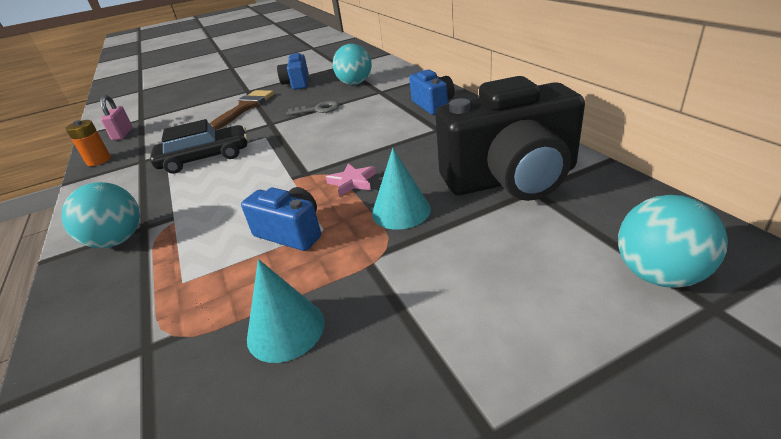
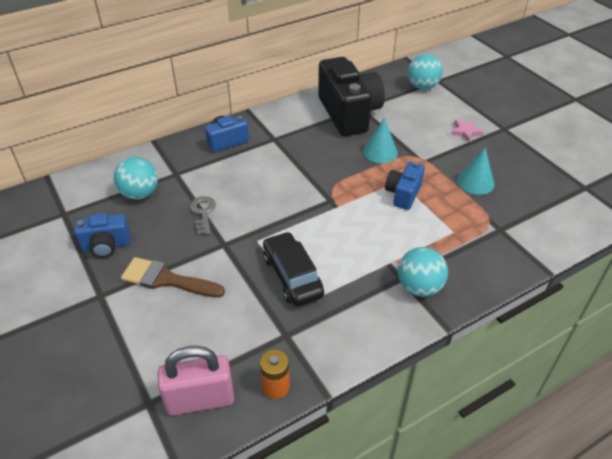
camera: 100 degrees left, 10 degrees up
(123, 134) = (200, 399): pink padlock -> pink padlock, size x1.68
(352, 182) = (346, 174): pink star -> pink star (466, 132)

